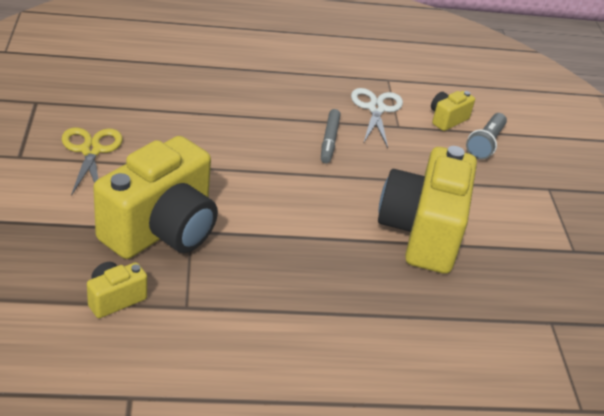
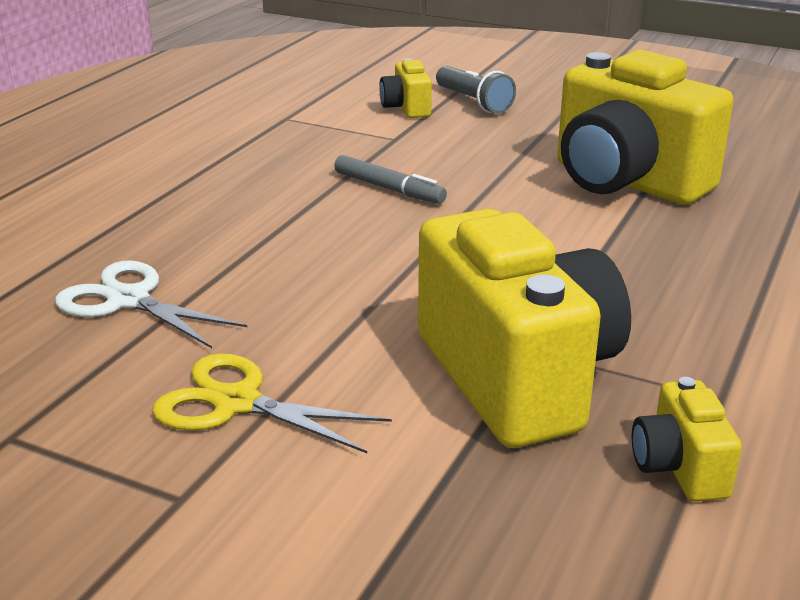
camera: 55 degrees left, 10 degrees down
(376, 109) = (344, 141): white scissors -> white scissors (129, 300)

